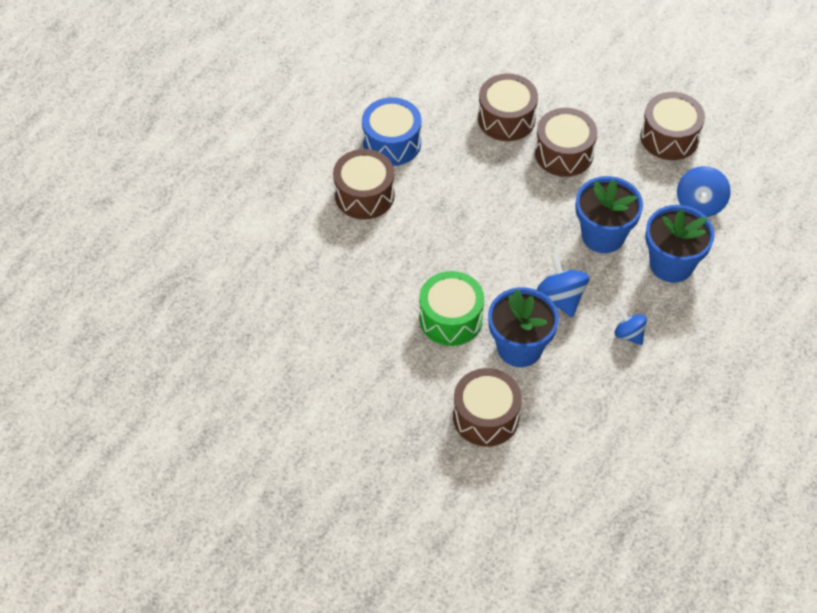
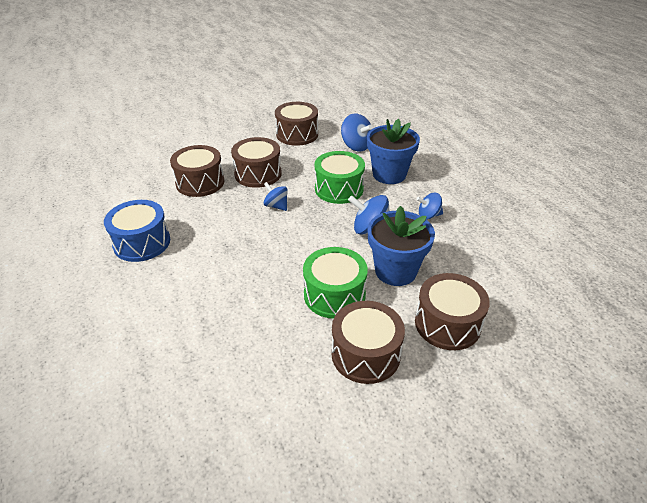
camera: 55 degrees left, 15 degrees down
(364, 195) = (165, 283): brown drum -> brown drum (365, 354)
(528, 202) = (276, 206): none -> blue spinning top
(603, 235) = (339, 189): blue flower pot -> green drum

